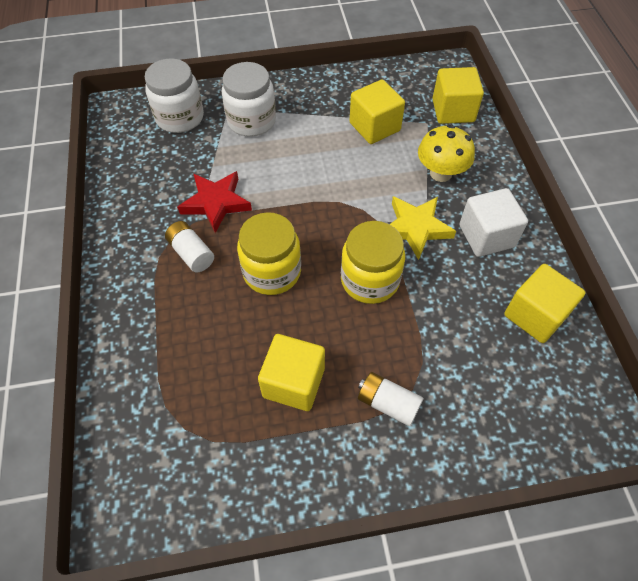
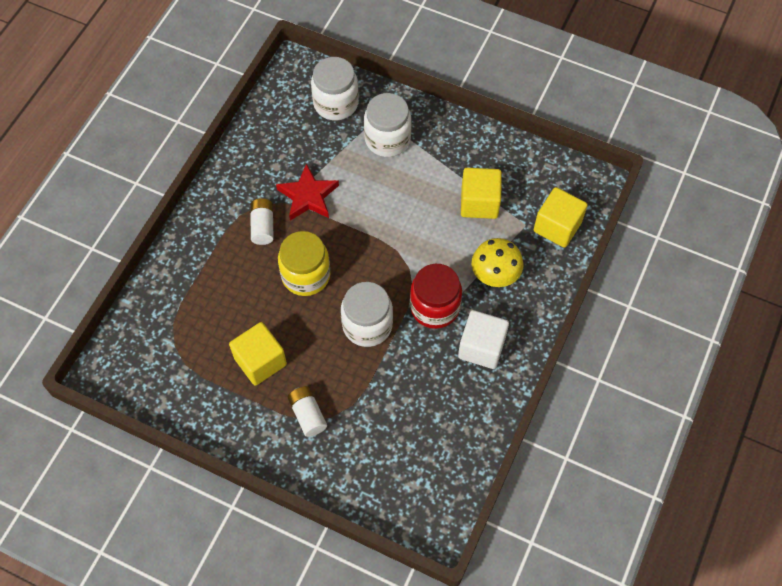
camera: 35 degrees right, 5 degrees up
(370, 280) = (367, 325): yellow jar -> white jar
(415, 228) = (434, 307): yellow star -> red jar
(535, 315) = (460, 426): yellow cube -> none

